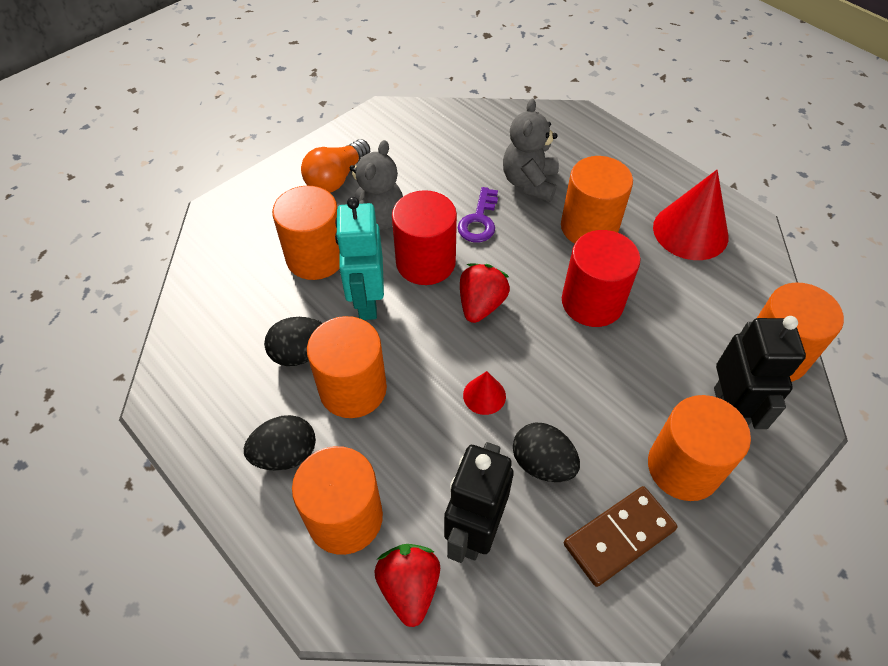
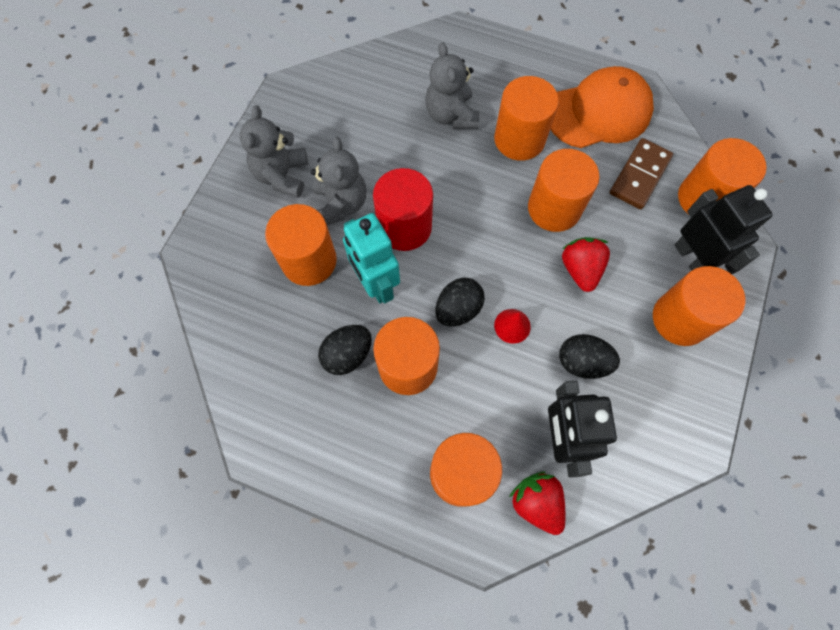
camera: 25 degrees left, 15 degrees up
(285, 454) = (386, 445): black egg -> black egg (458, 309)
(336, 178) = (282, 175): orange light bulb -> grey teddy bear
(479, 220) = (428, 168): purple key -> none
(481, 305) = (469, 247): red strawberry -> red strawberry (580, 269)
(592, 302) = (554, 208): red cylinder -> orange cylinder
(619, 537) = (661, 394): brown domino -> brown domino (639, 176)
(690, 231) = (599, 112): red cone -> orange cap

